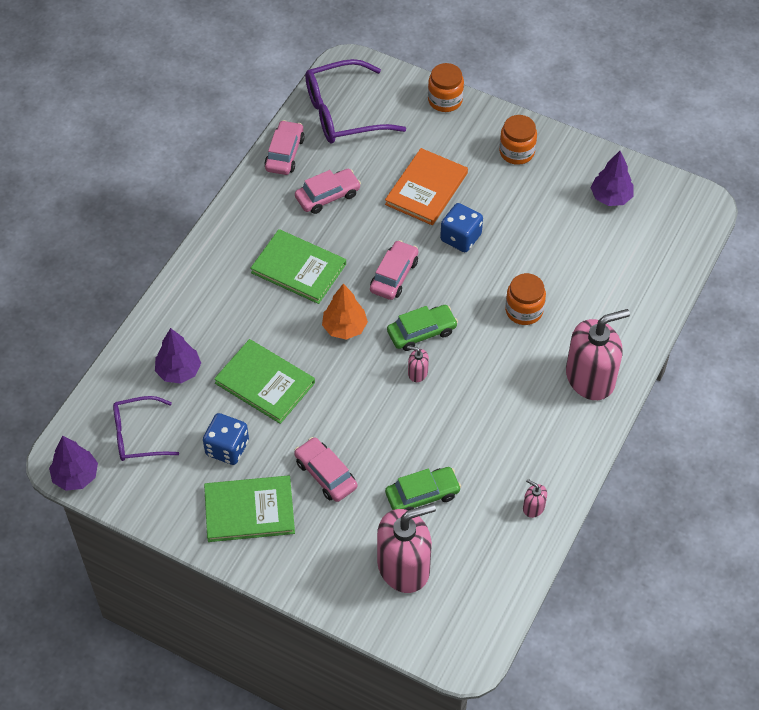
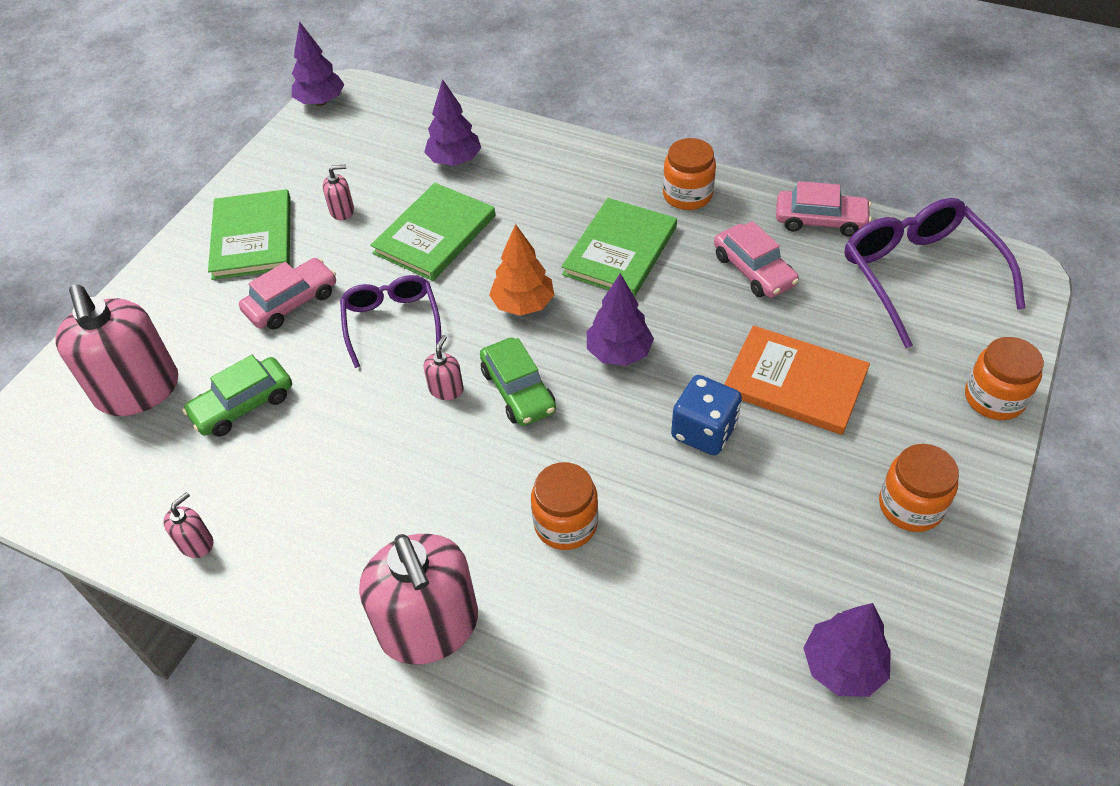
camera: 90 degrees right, 5 degrees down
(138, 435) = (368, 139): purple glasses -> purple glasses (391, 322)
(227, 448) = (342, 211): blue dice -> pink soap dispenser
(246, 224) = (687, 195): none -> orange jar
(394, 276) = (619, 353): pink car -> purple tree
(422, 495) = (243, 405): green car -> green car turned 75 degrees clockwise

